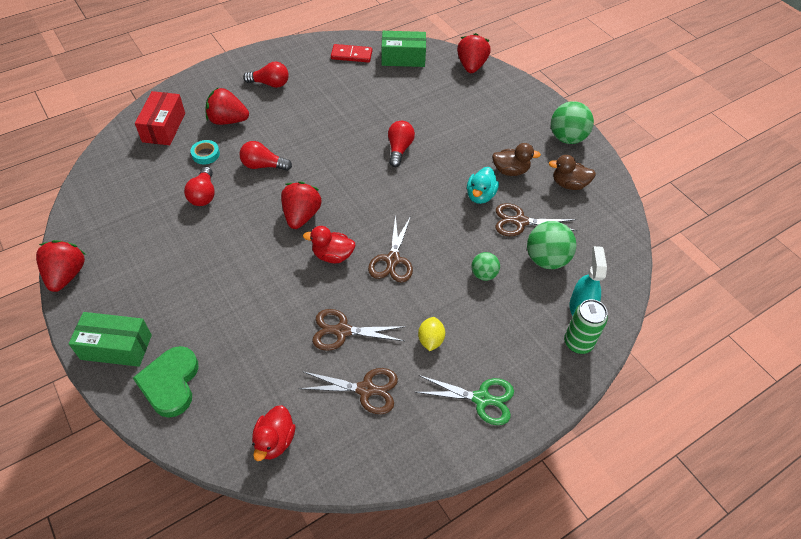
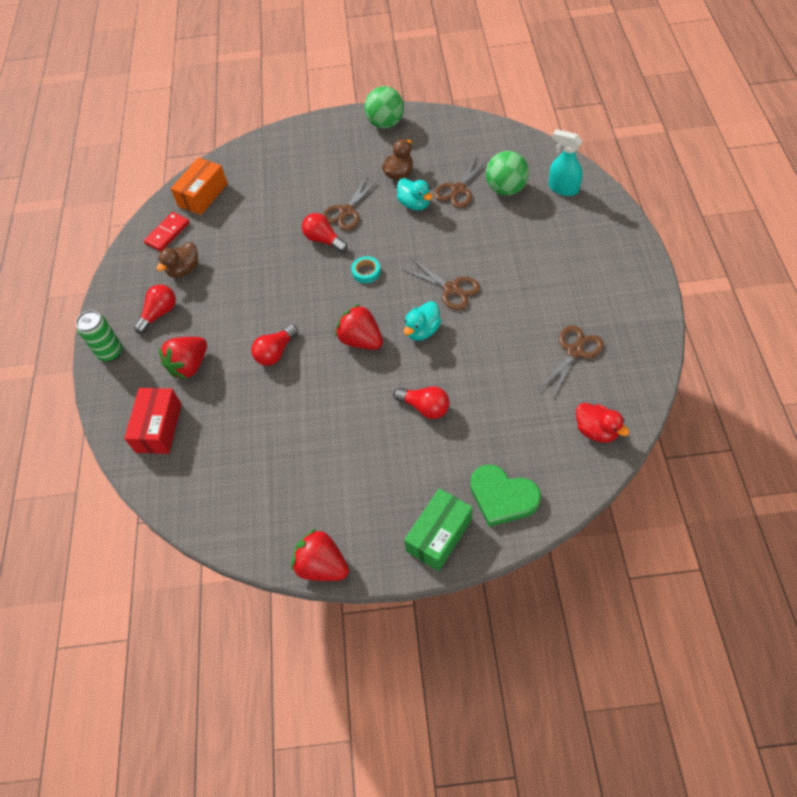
camera: 55 degrees left, 5 degrees up
(164, 127) = (159, 428): red box -> red box turned 60 degrees clockwise
(203, 195) = (284, 414): red light bulb -> red light bulb (425, 407)
(205, 154) = (227, 398): turquoise tape -> turquoise tape (366, 272)
(332, 255) = (422, 331): red duck -> turquoise duck
(342, 331) = (509, 349): brown scissors -> brown scissors (346, 212)
(403, 58) = (203, 195): green box -> orange box
(430, 340) = (547, 292): yellow lemon -> none
(471, 66) = (252, 150): red strawberry -> none
(481, 399) = (616, 280): green scissors -> none
(484, 274) = (499, 234): green ball -> none
(569, 184) = (437, 143): brown duck -> brown duck (184, 270)
(578, 343) = (593, 203): green can -> green can (110, 352)

